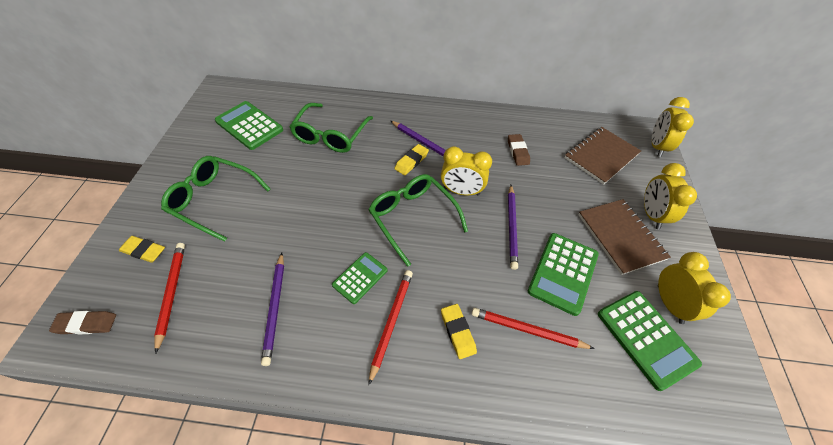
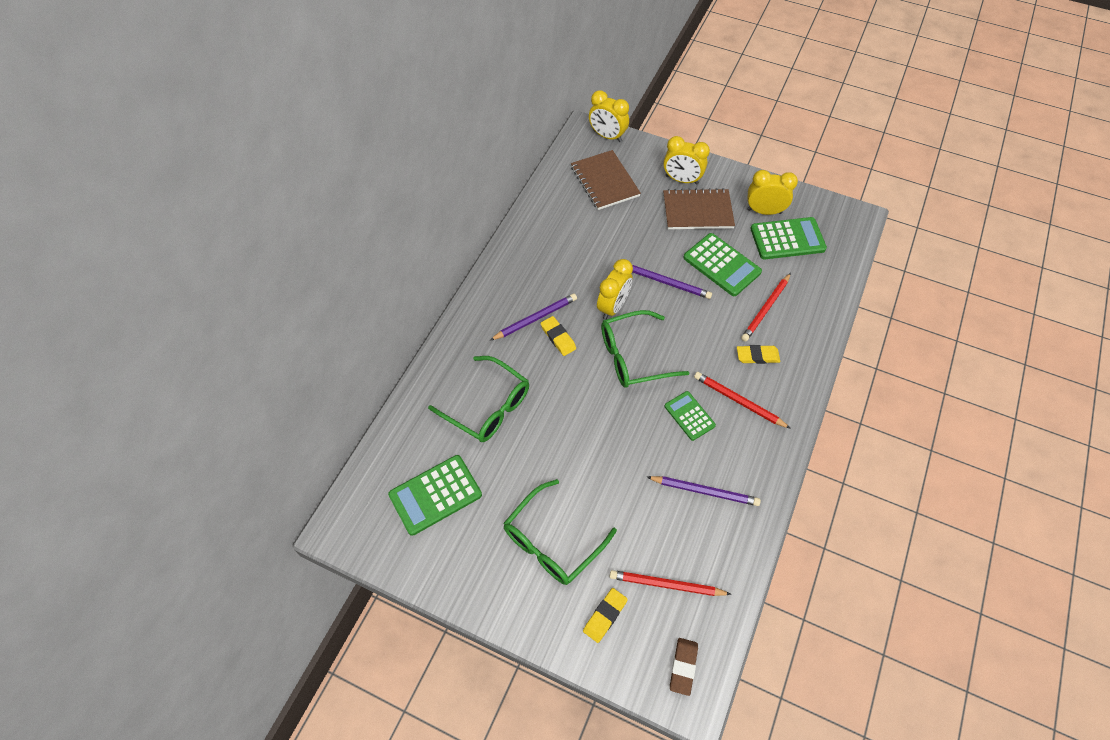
camera: 70 degrees left, 5 degrees up
(517, 151) = (576, 243): brown eraser -> none

